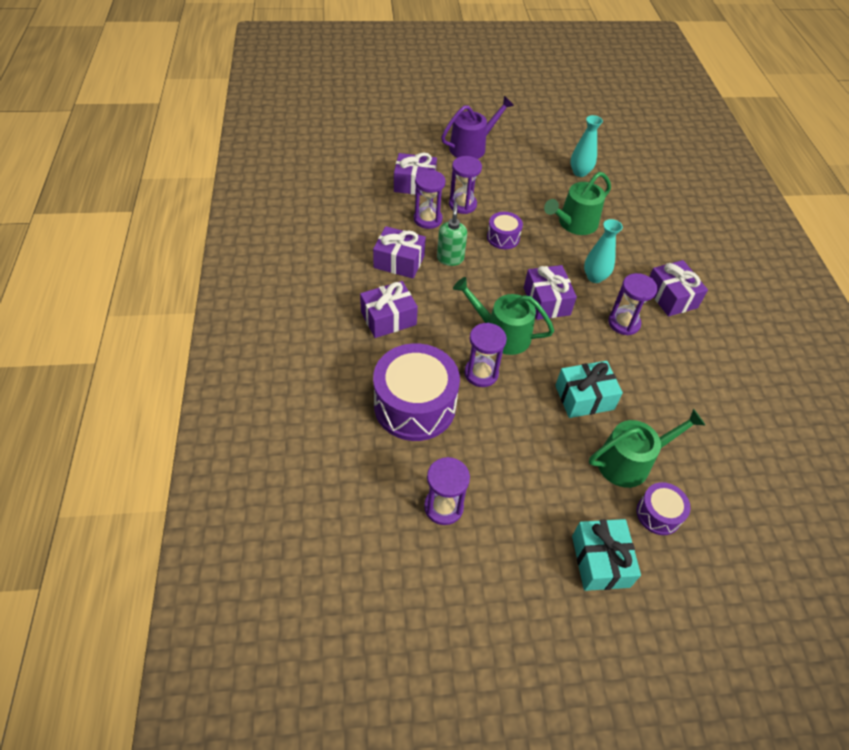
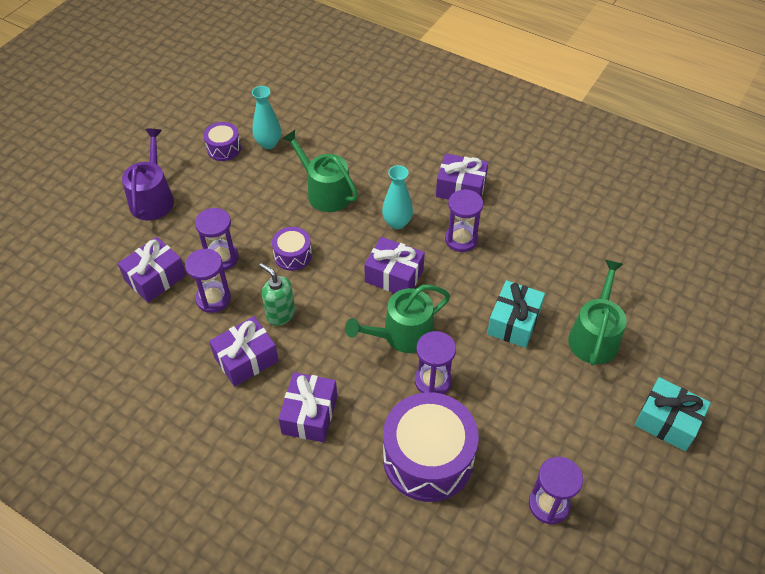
camera: 50 degrees left, 0 degrees up
(574, 223) = (325, 192): green watering can -> green watering can turned 135 degrees clockwise
(658, 514) = (651, 352): purple drum -> purple drum (224, 148)

